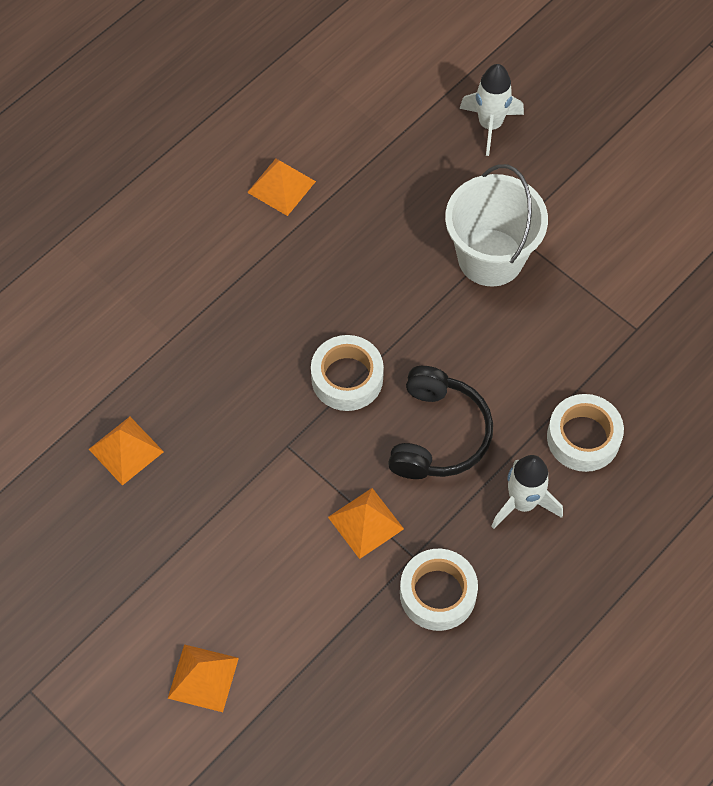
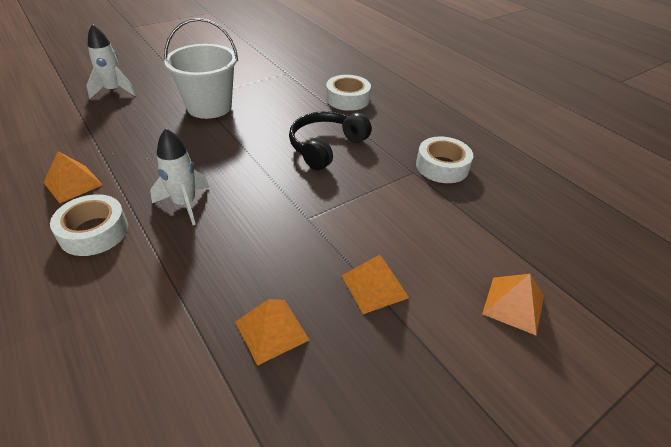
camera: 80 degrees left, 20 degrees down
(347, 378) = (264, 178): white tape -> white tape (94, 232)
(365, 523) = (384, 189): orange pyramid -> orange pyramid (374, 286)
(438, 434) = (326, 147): black headphones -> black headphones turned 75 degrees counterclockwise
(523, 503) = (384, 125): white rocket -> white rocket (185, 204)

